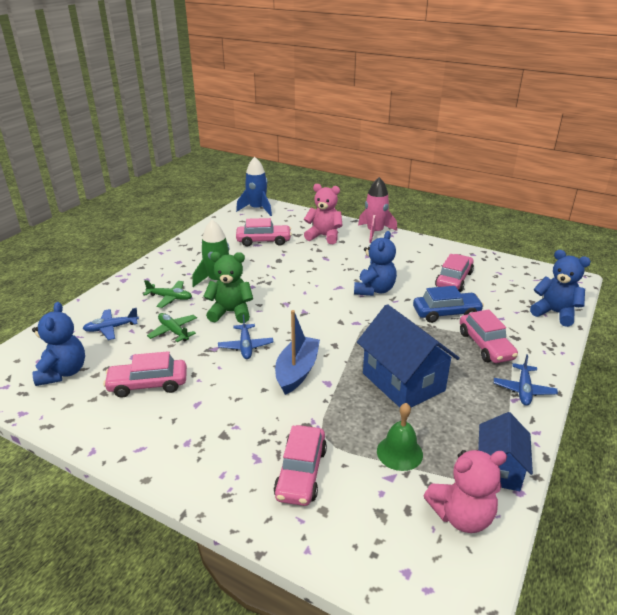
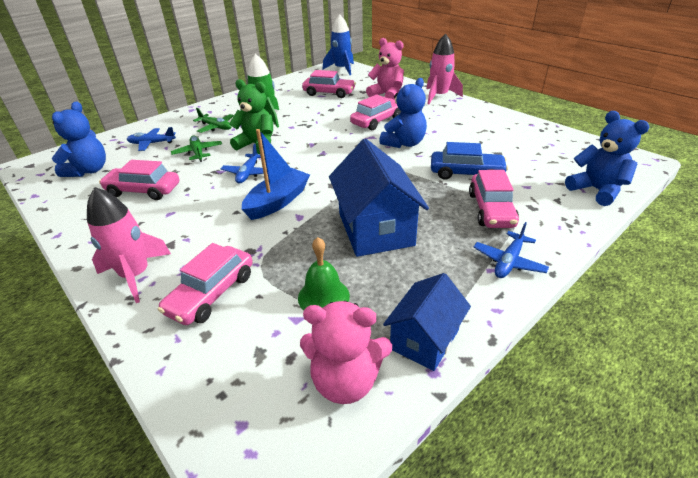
camera: 20 degrees right, 5 degrees up
(214, 473) = (136, 275): none -> pink rocket
(454, 280) = (495, 144): pink car -> pink car (377, 121)

